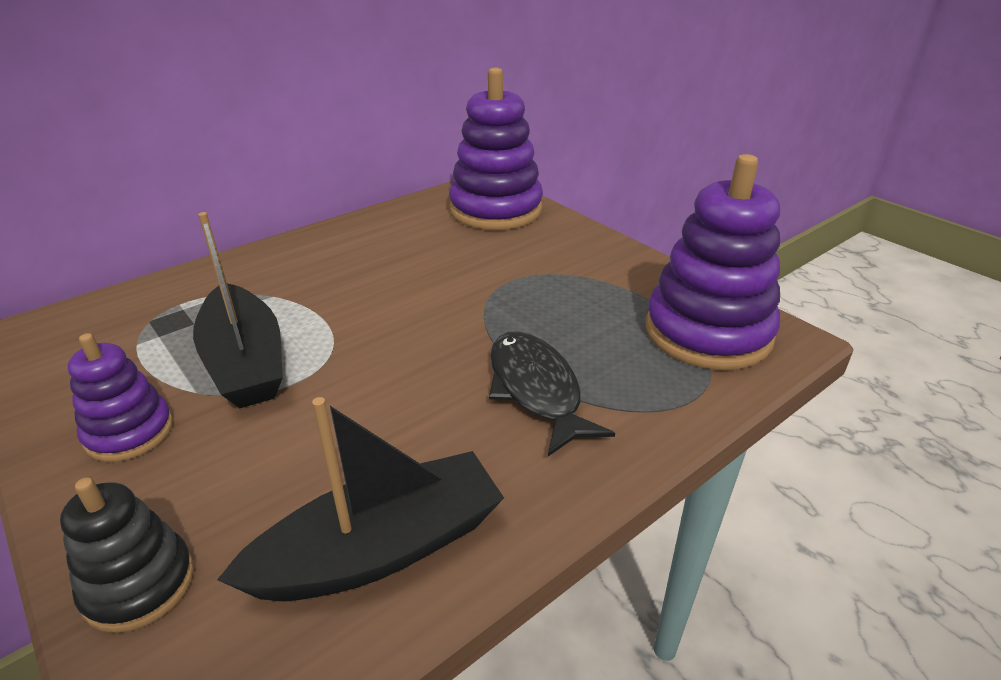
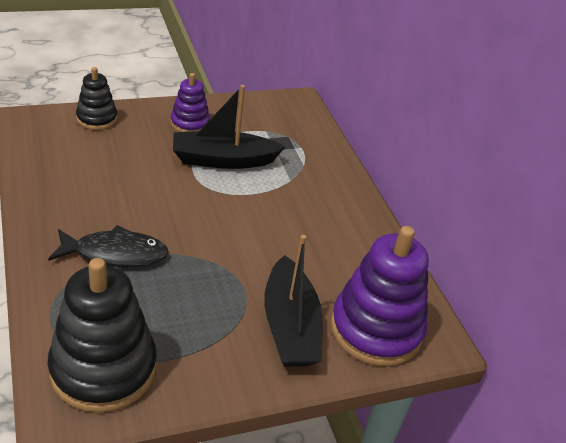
camera: 105 degrees right, 5 degrees up
(381, 549) = (58, 172): black boat -> black boat (290, 326)
(708, 332) = (103, 369): purple stacking toy -> black stacking toy

